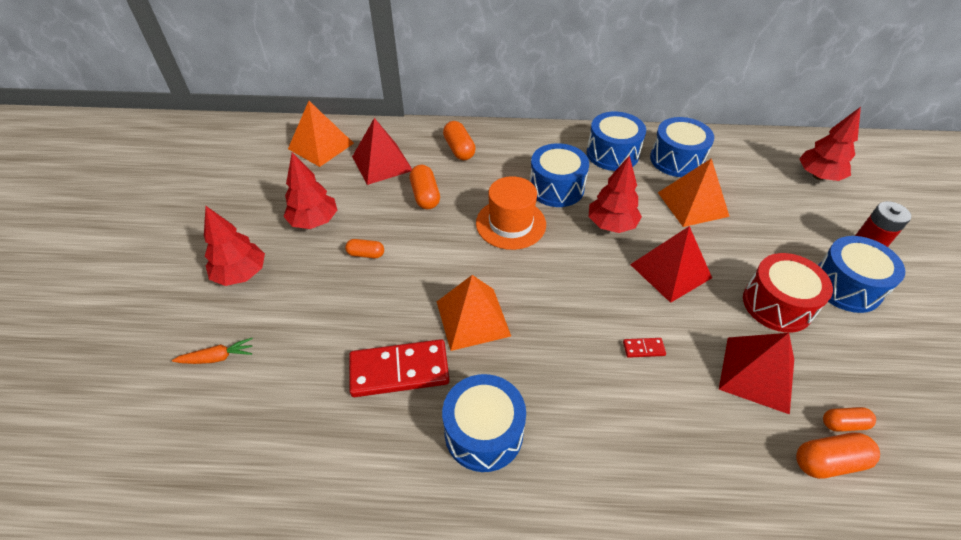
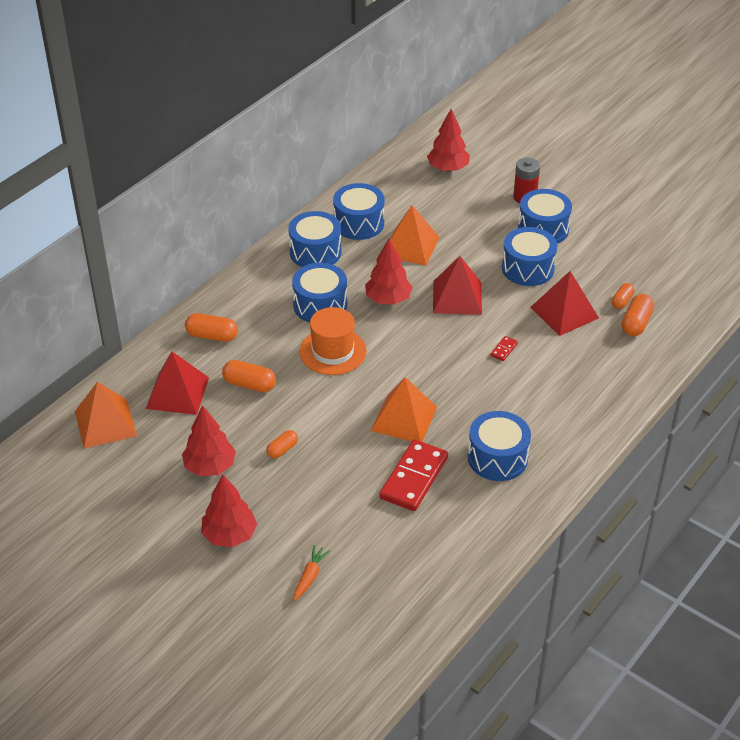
camera: 55 degrees left, 5 degrees down
(777, 304) = (528, 268): red drum -> blue drum

